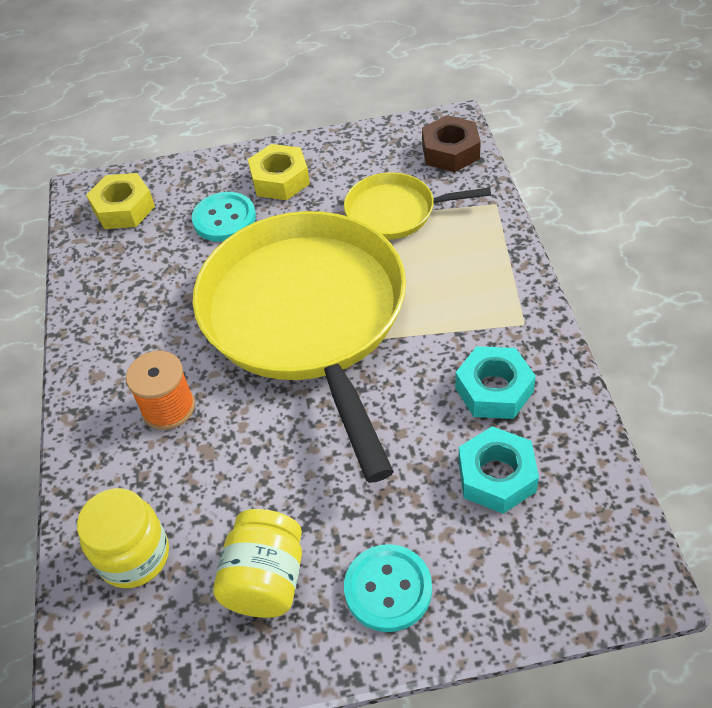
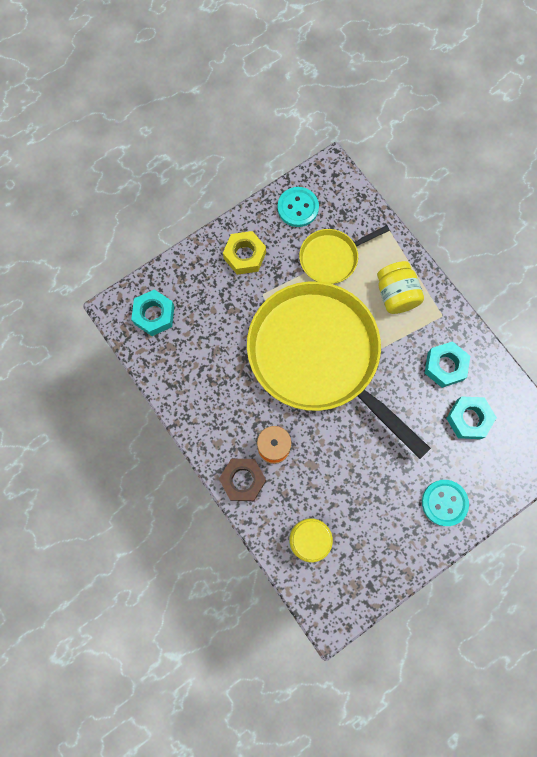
camera: 30 degrees left, 25 degrees up
(124, 209) = (154, 315): yellow nut -> turquoise nut
(224, 219) = (226, 300): turquoise button -> turquoise button (298, 208)
(266, 580) = (383, 524): yellow jar -> yellow jar (396, 295)
(450, 151) = (342, 195): brown nut -> brown nut (243, 480)

